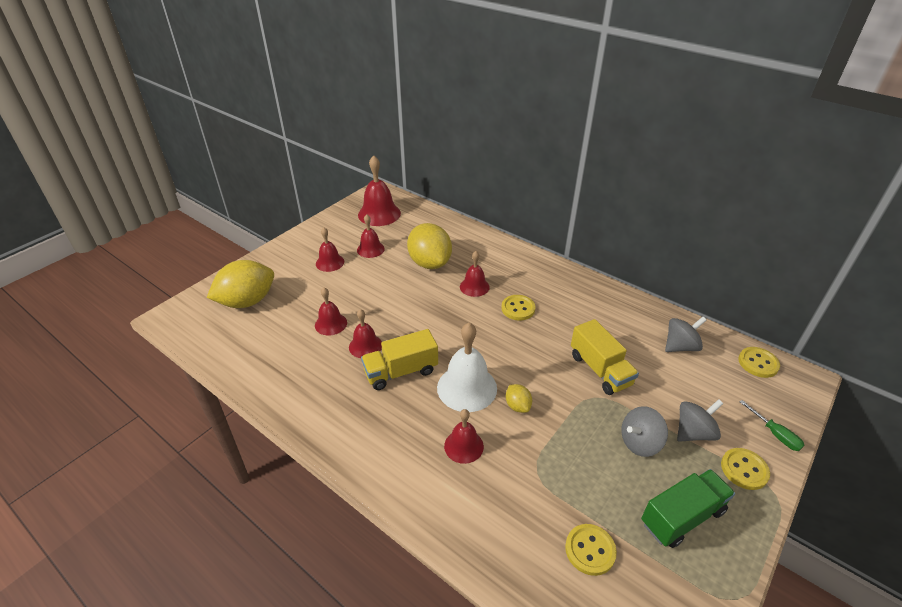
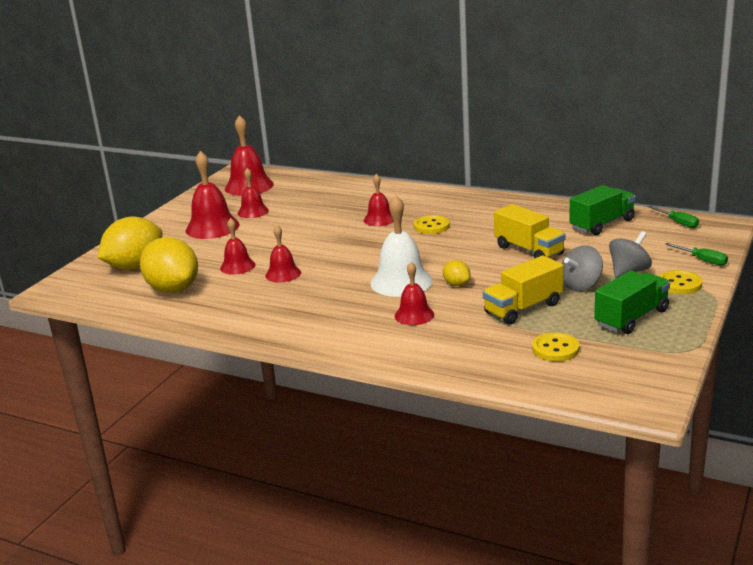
camera: 10 degrees left, 15 degrees down
(330, 262) = (212, 227): red bell -> red bell, size x1.67
(401, 371) = (329, 283): yellow truck -> yellow truck (523, 308)
(430, 263) = (324, 211): yellow lemon -> yellow lemon (173, 289)
(680, 346) = (602, 224): grey spinning top -> green truck
(758, 363) = (678, 222): yellow button -> green screwdriver

